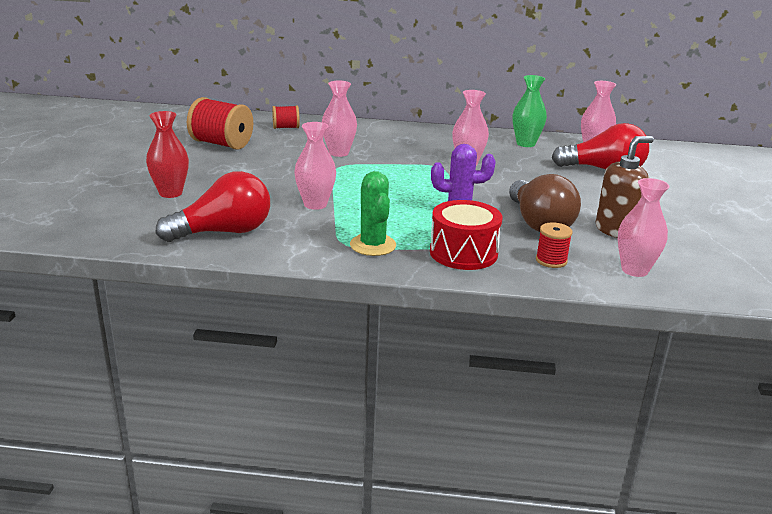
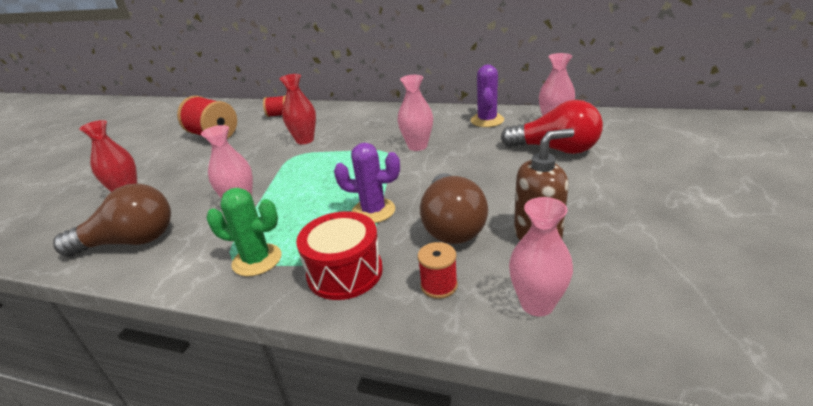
camera: 15 degrees right, 5 degrees up
(224, 232) = (131, 242): red light bulb -> brown light bulb
(339, 153) = (305, 140): pink vase -> red vase
(373, 245) = (257, 260): green cactus -> green cactus turned 75 degrees counterclockwise
(525, 144) = (487, 120): green vase -> purple cactus

